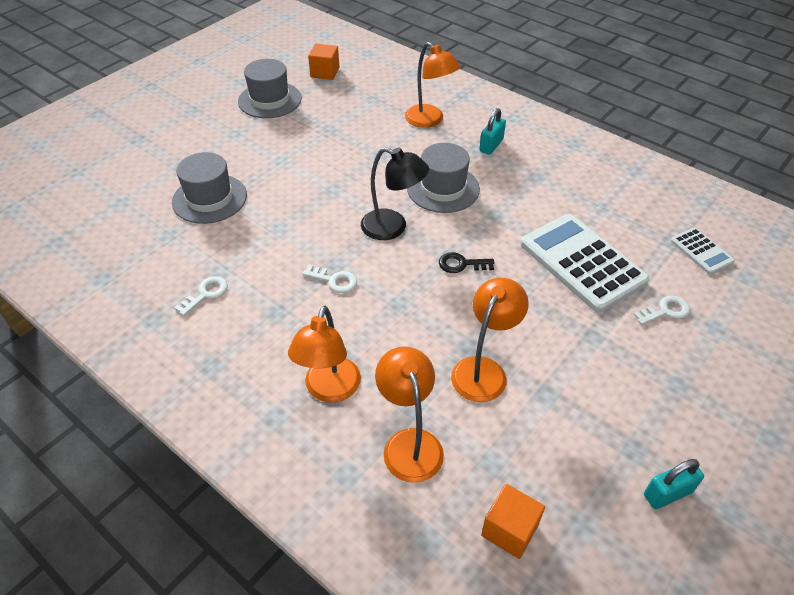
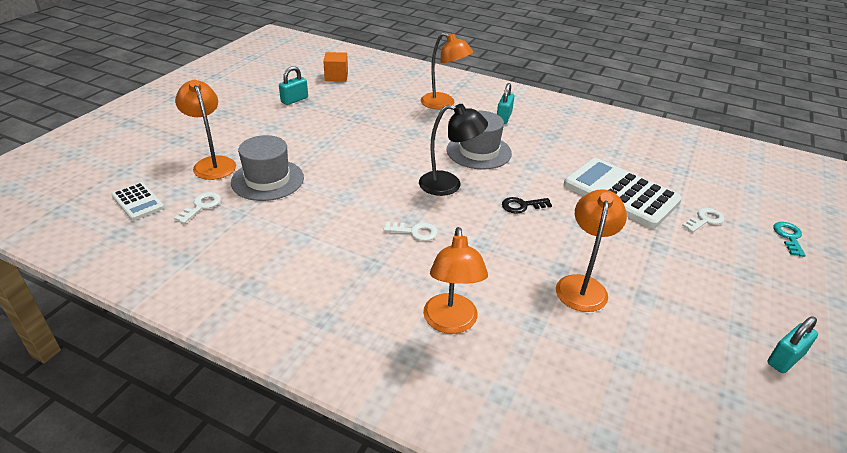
camera: 15 degrees left, 10 degrees down
(206, 294) = (295, 258): white key -> white key (201, 206)
(270, 100) = (294, 100): grey hat -> turquoise padlock
(409, 443) = (546, 356): orange lamp -> orange lamp (212, 163)
(509, 530) = (672, 415): orange cube -> none
(701, 251) = (707, 175): white calculator -> white calculator (138, 202)
(758, 347) = (789, 237): none -> turquoise key

